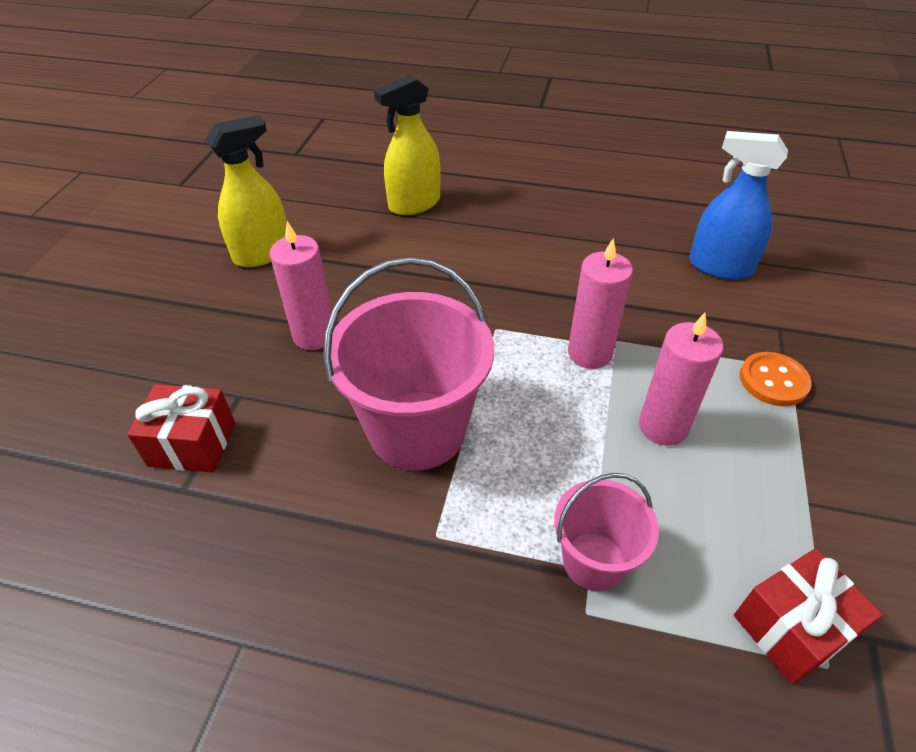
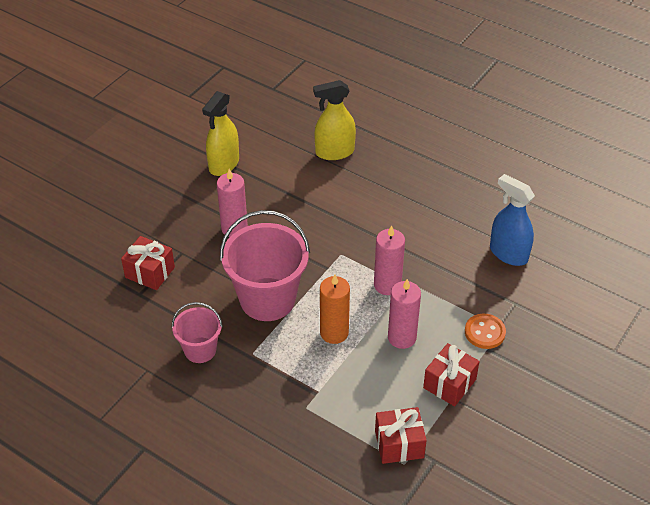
camera: 20 degrees right, 0 degrees up
(262, 253) = (224, 164): yellow spray bottle -> yellow spray bottle turned 135 degrees clockwise
(555, 452) = (334, 333): none -> orange candle
(594, 561) = (323, 388): pink bucket -> pink bucket (200, 350)
(786, 479) = (449, 383): none -> red gift

